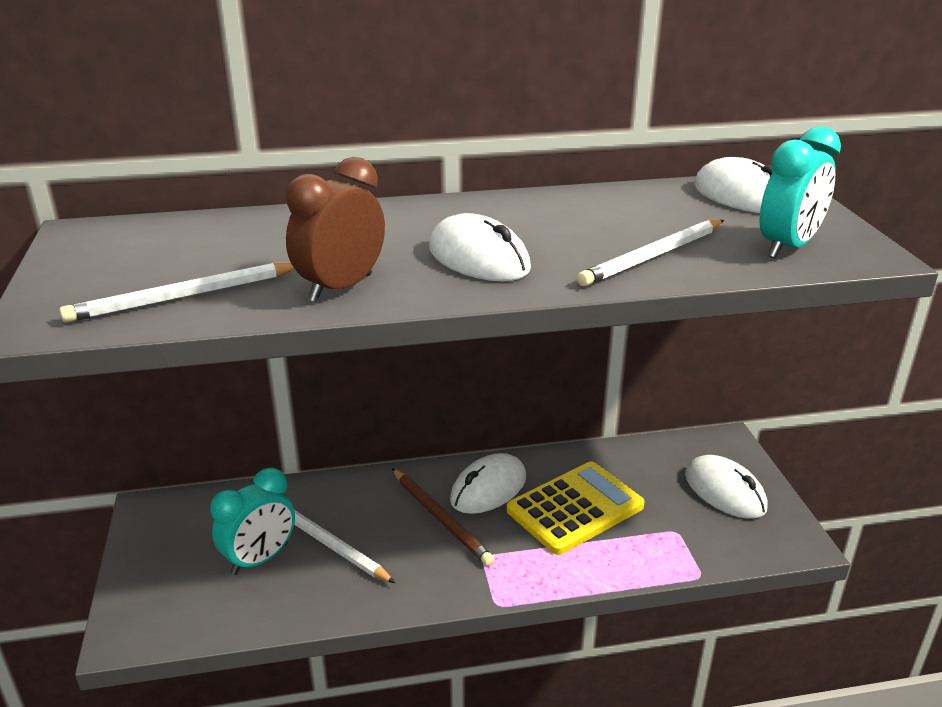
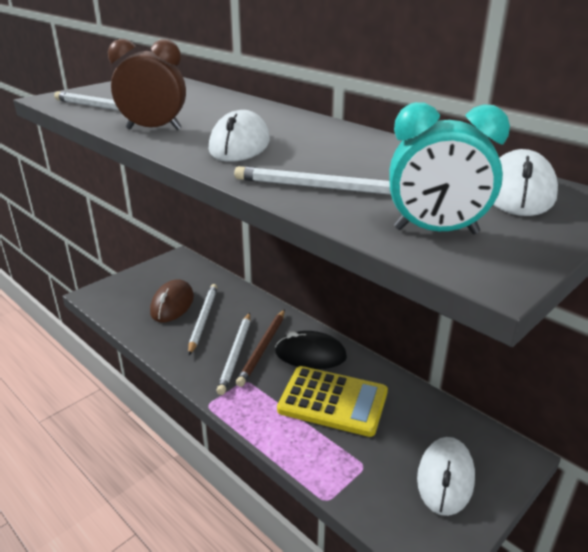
camera: 55 degrees right, 0 degrees up
(260, 559) = (172, 305): turquoise clock -> brown mouse
(428, 544) = (236, 354): none -> white pencil
(488, 489) = (310, 355): white mouse -> black mouse

